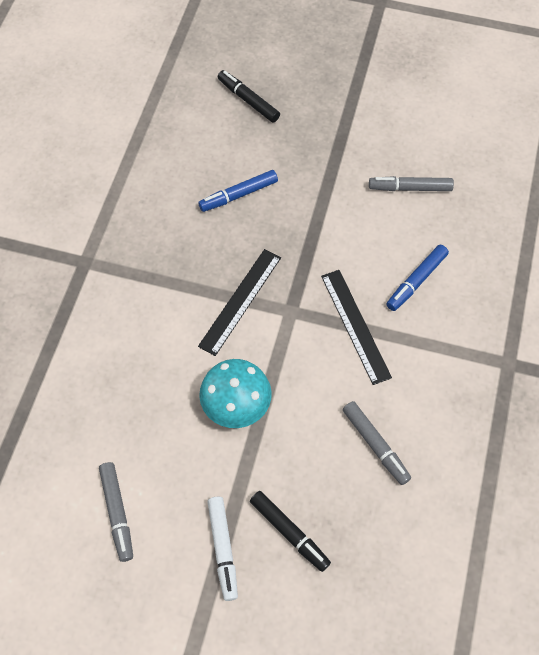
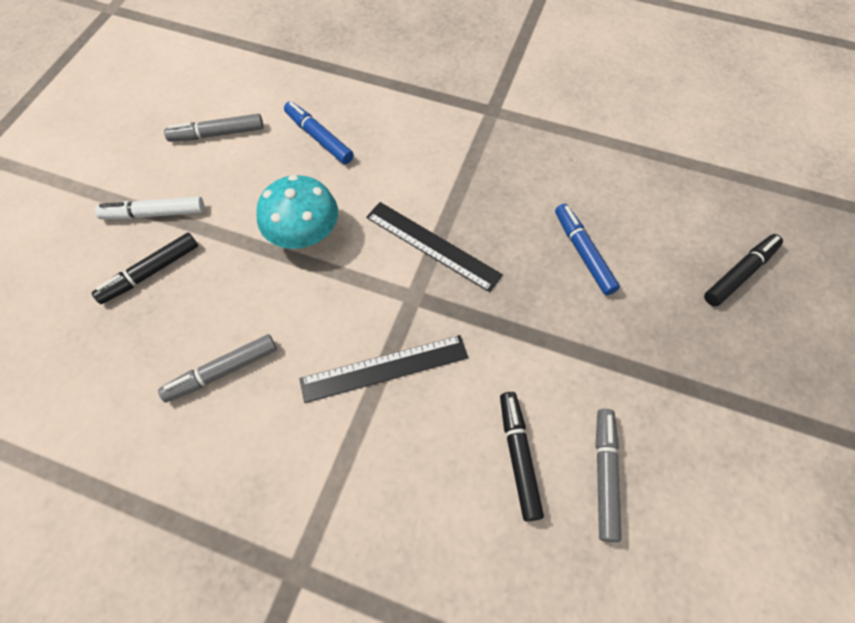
camera: 95 degrees right, 0 degrees up
(406, 236) = (518, 456): none -> black marker
(416, 281) = (443, 458): blue marker -> blue marker (319, 138)

